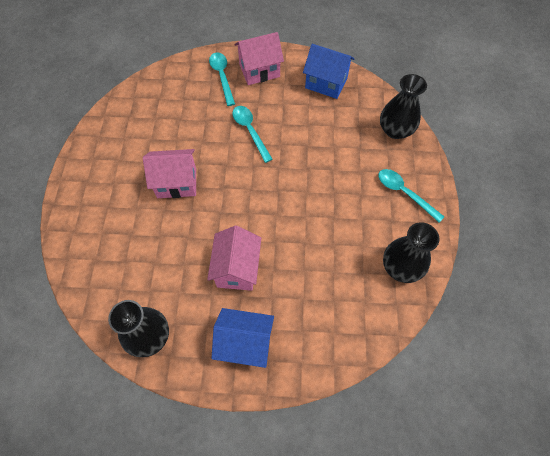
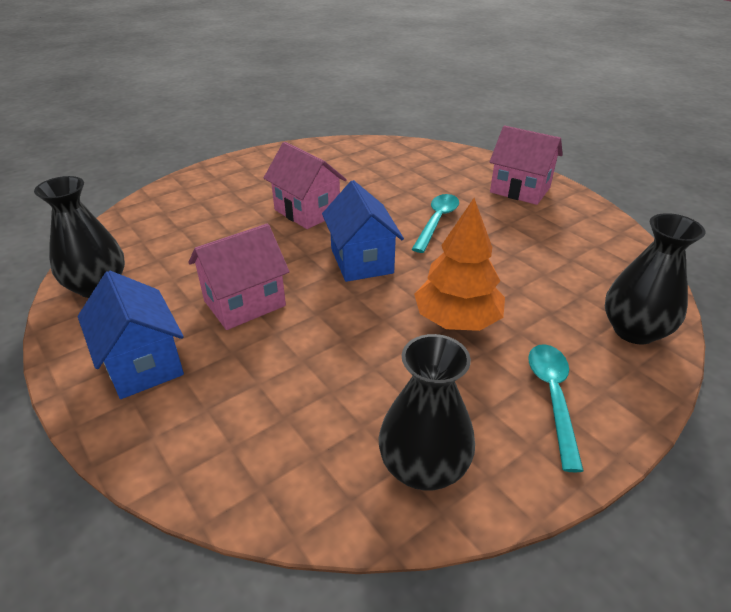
camera: 50 degrees right, 25 degrees down
(222, 77) = (472, 174): turquoise spoon -> none
(326, 83) = (589, 238): blue house -> blue house (361, 261)
(332, 187) = (457, 320): none -> orange tree

